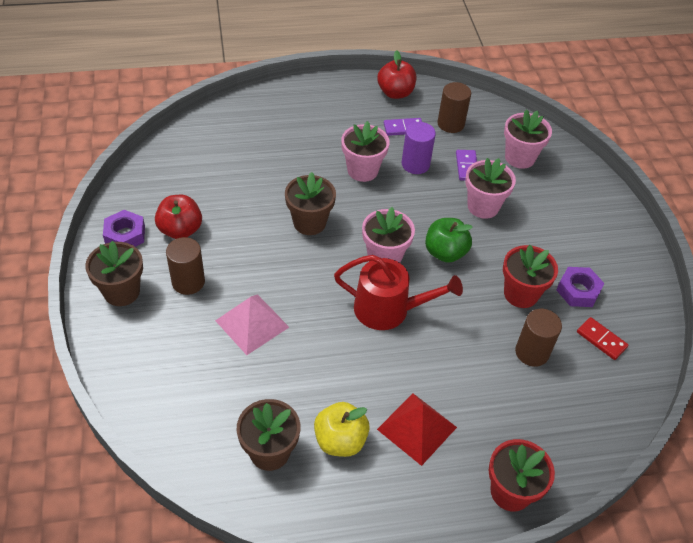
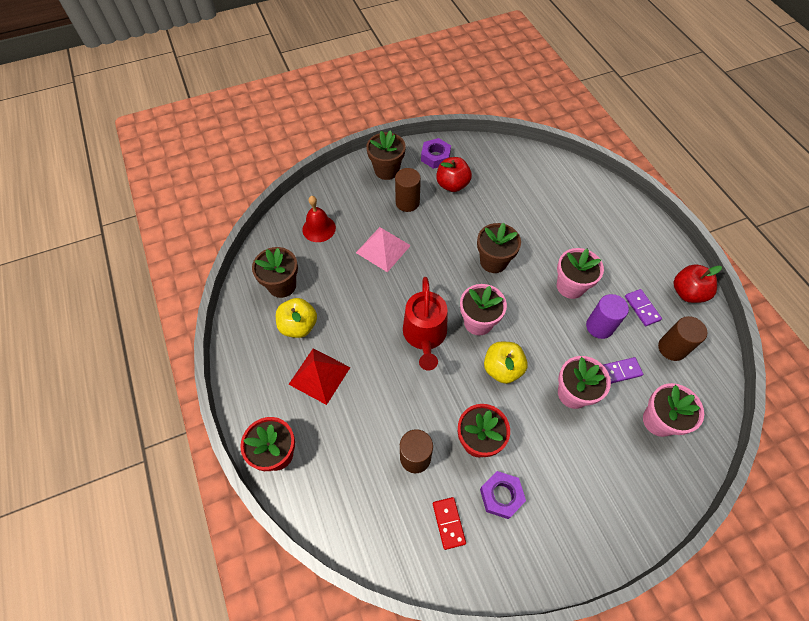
camera: 80 degrees right, 10 degrees up
(189, 391) = (319, 228): none -> red bell
(445, 252) = (502, 369): green apple -> yellow apple
(601, 340) = (448, 523): red domino -> red domino turned 45 degrees counterclockwise

